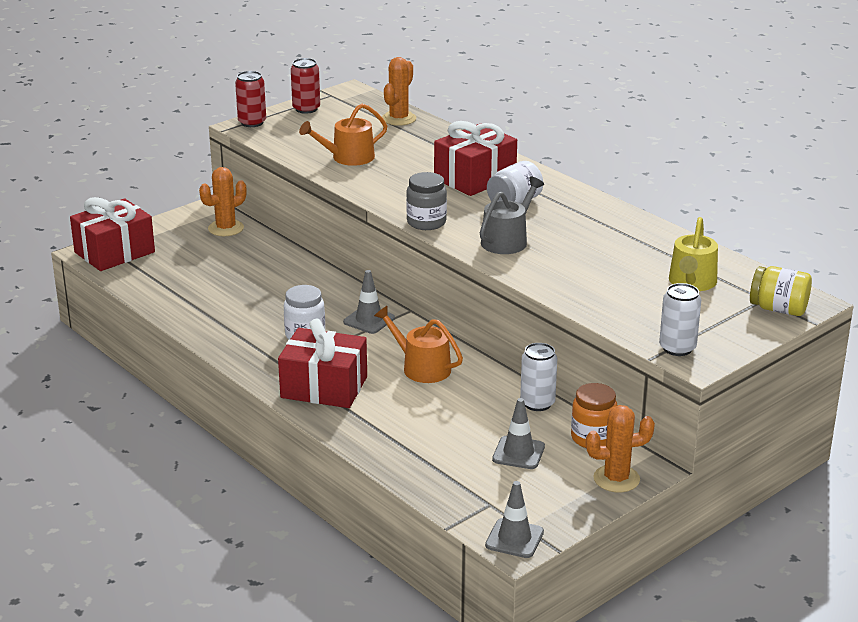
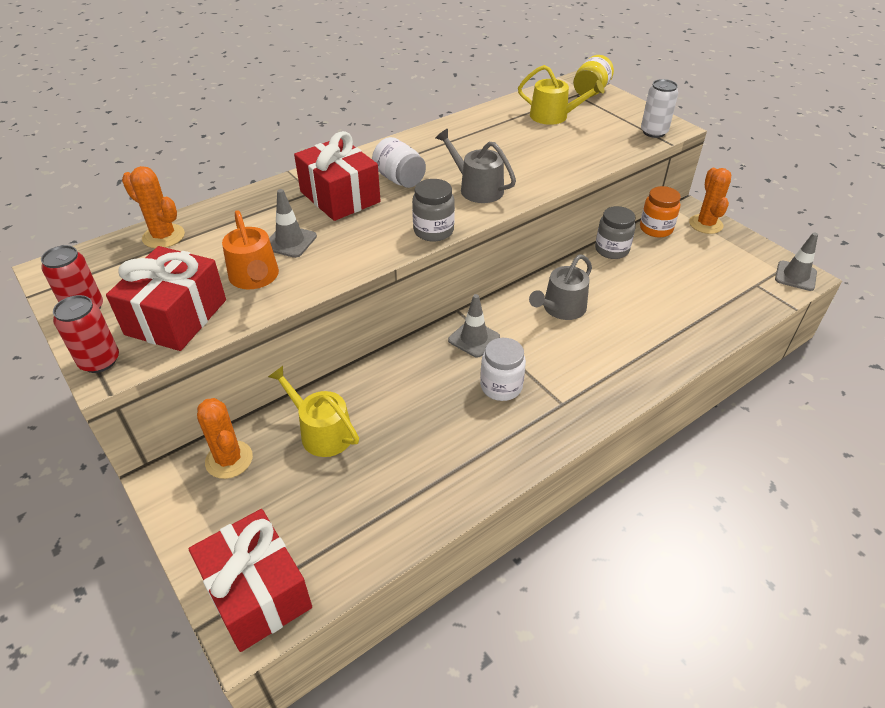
camera: 85 degrees left, 15 degrees up
(252, 259) = (321, 432): none -> yellow watering can
(324, 387) = (600, 374): red gift -> red gift (176, 317)
(421, 367) = (561, 308): orange watering can -> grey watering can
(518, 453) = (684, 265): grey traffic cone -> grey traffic cone (290, 241)
(537, 403) = (611, 250): white can -> grey jar

